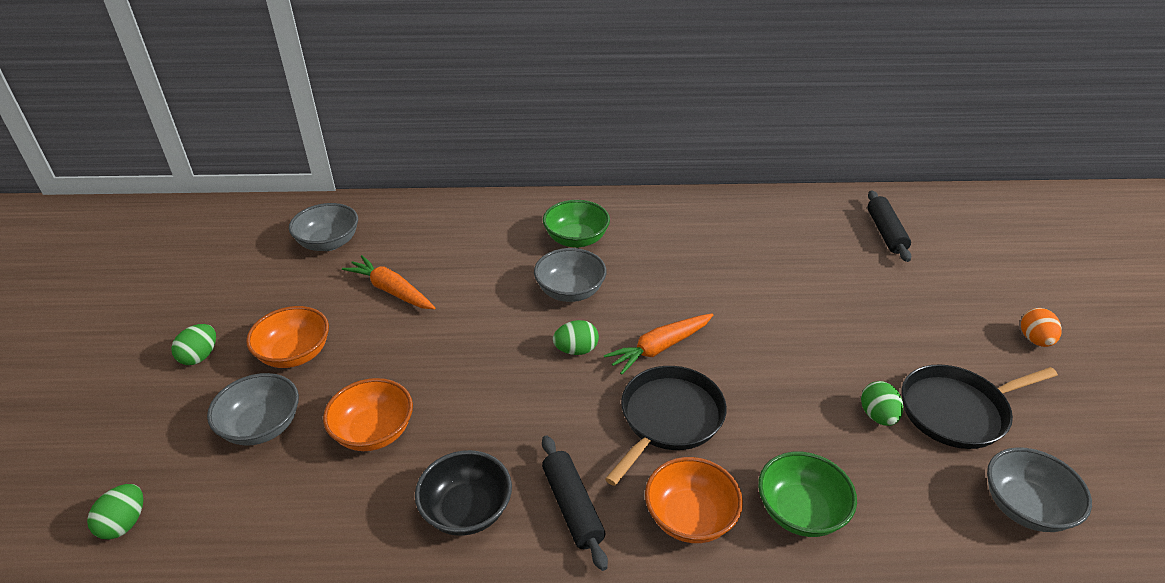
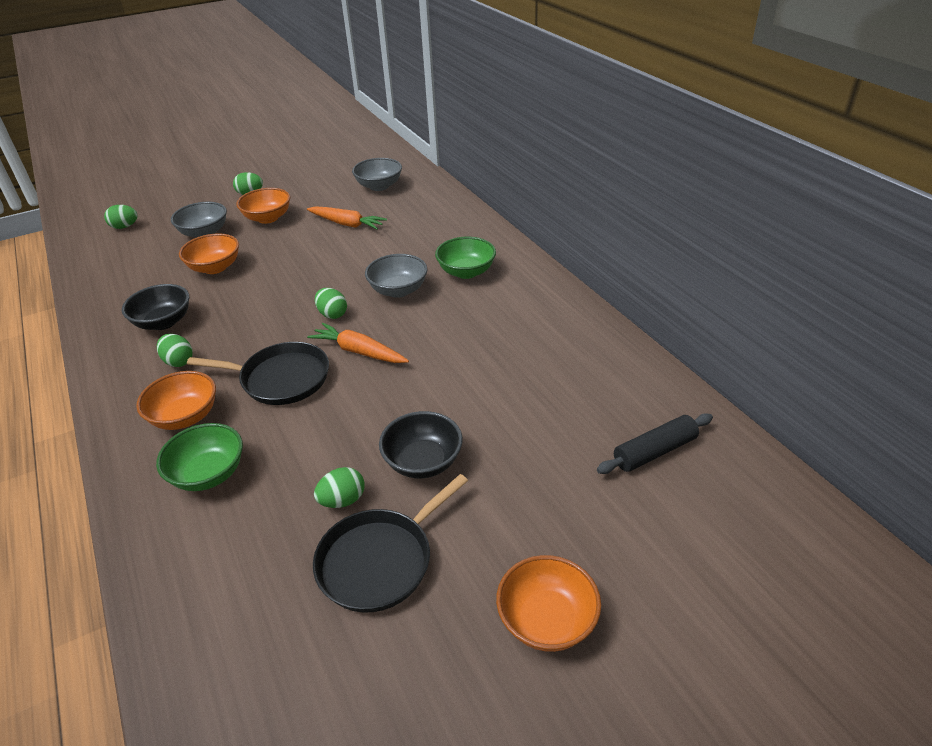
camera: 65 degrees right, 0 degrees up
(391, 290) = (347, 224): orange carrot -> orange carrot turned 105 degrees clockwise
(572, 507) = (178, 361): black rolling pin -> green egg
(847, 351) = (423, 462): none -> black bowl
(957, 410) = (380, 560): black pan -> black pan turned 90 degrees counterclockwise
(1025, 507) = (264, 634): grey bowl -> none
(1035, 340) = (547, 620): orange egg -> orange bowl

